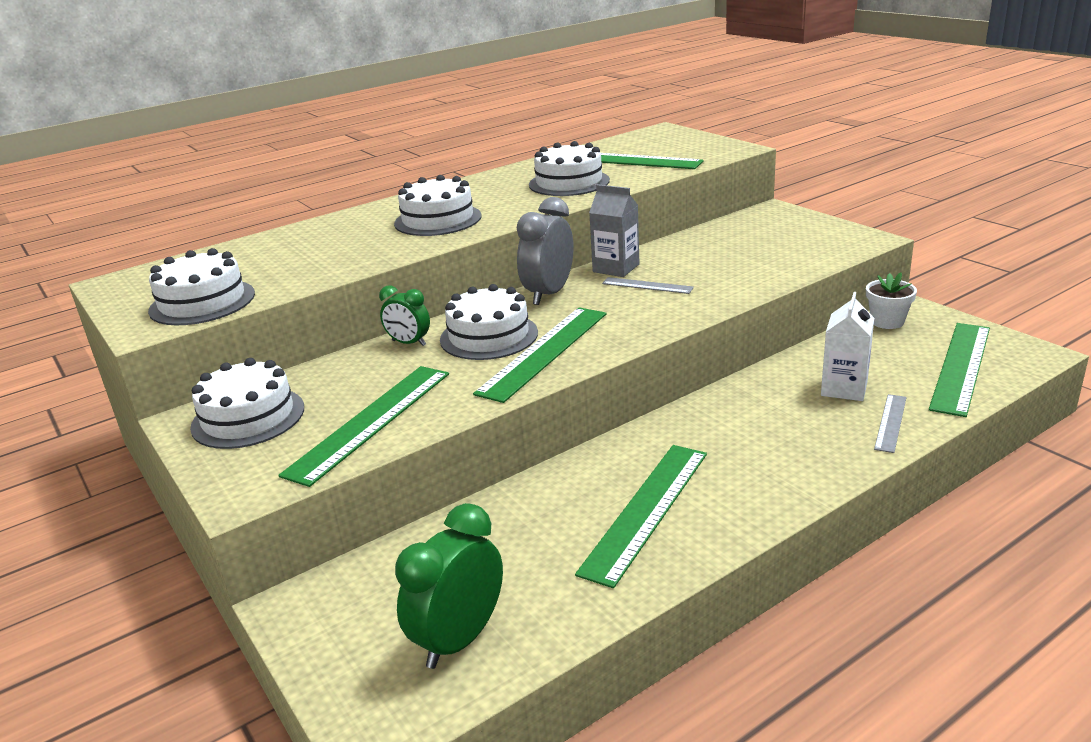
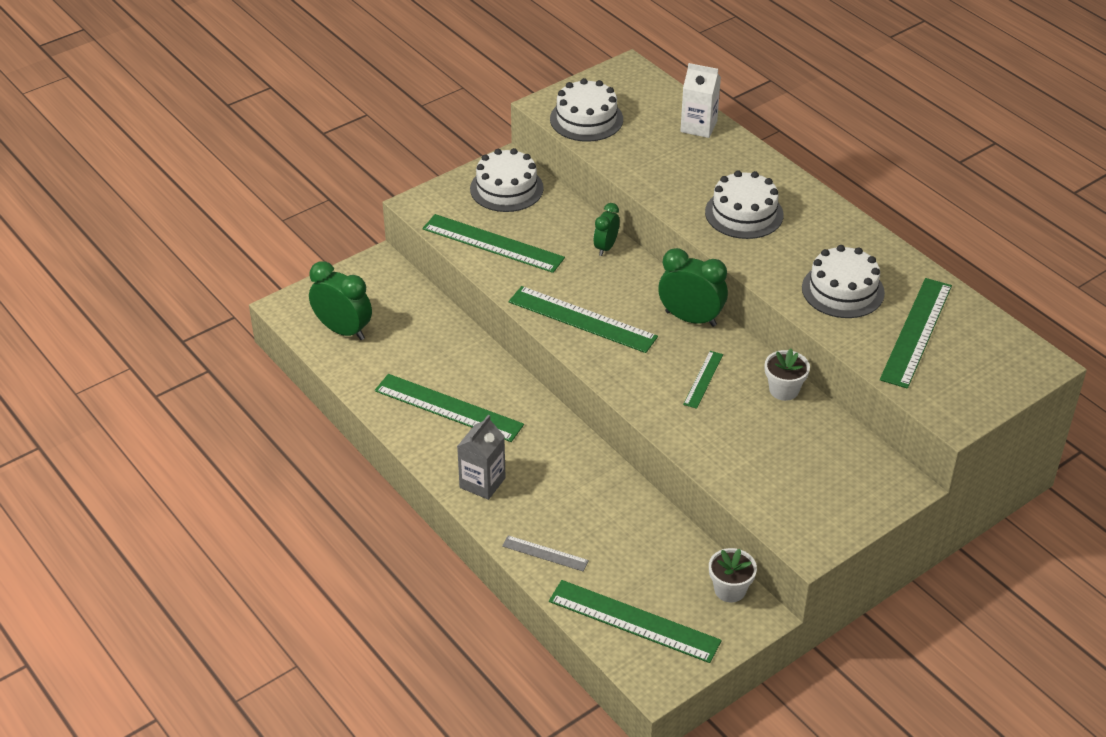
camera: 85 degrees right, 15 degrees up
(489, 336) = (613, 288): white cake -> none
(549, 294) = (690, 319): grey clock -> green clock
(616, 268) = (745, 360): grey carton -> grey carton (482, 483)
(647, 285) = (703, 379): grey ruler -> green ruler
(658, 252) = (784, 390): none -> white flower pot
(844, 388) = (601, 535): white carton -> white carton (698, 126)

